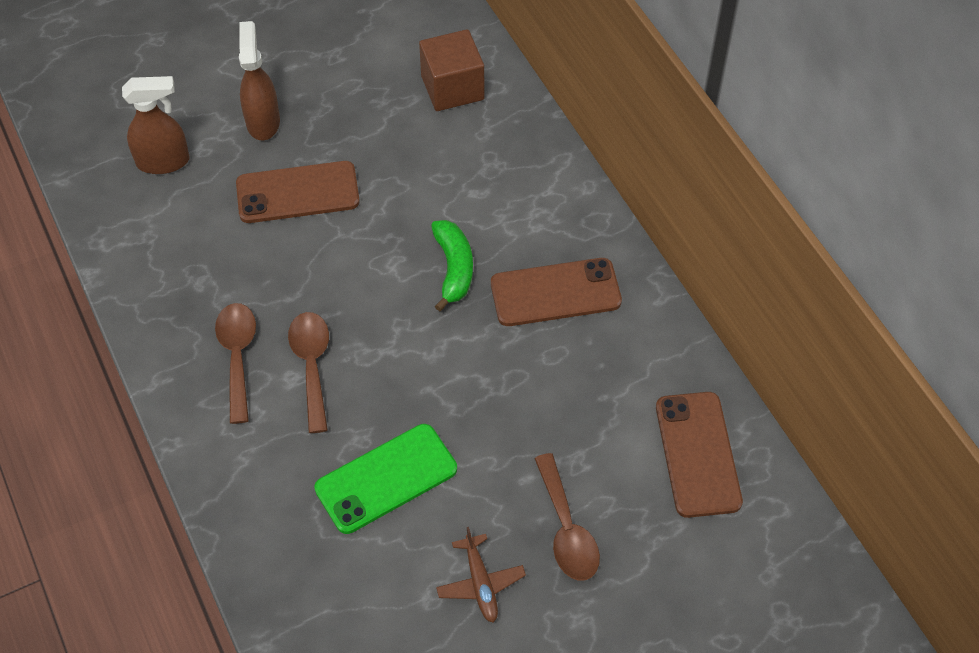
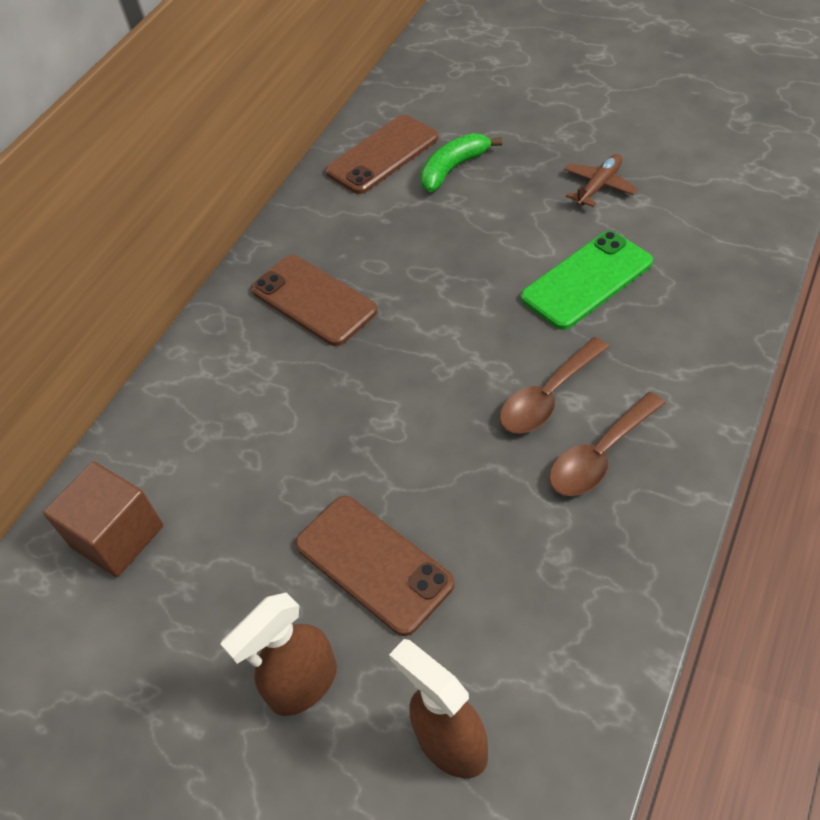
camera: 120 degrees left, 5 degrees down
(386, 478) = (587, 280): green phone -> green phone turned 60 degrees counterclockwise
(453, 268) = (350, 377): green banana -> green banana (453, 169)
(566, 529) = (510, 175): brown spoon -> none

